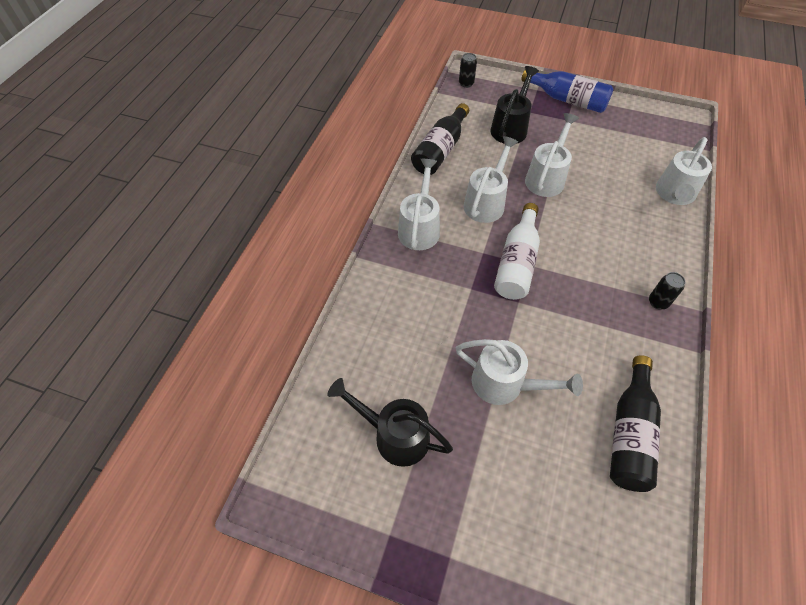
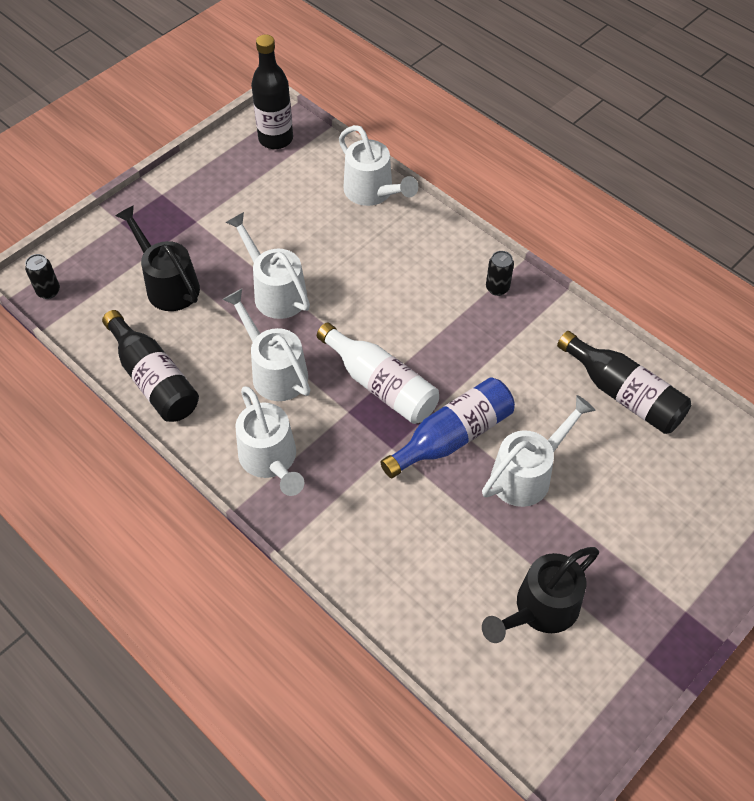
camera: 65 degrees left, 0 degrees up
(420, 227) = (271, 461): white watering can -> white watering can turned 150 degrees counterclockwise
(567, 100) = (162, 202): blue bottle -> blue bottle (452, 437)
(668, 128) = (275, 139): none -> black bottle

